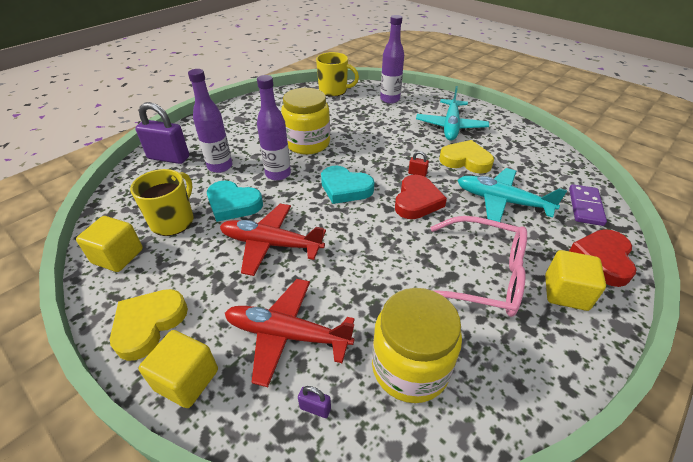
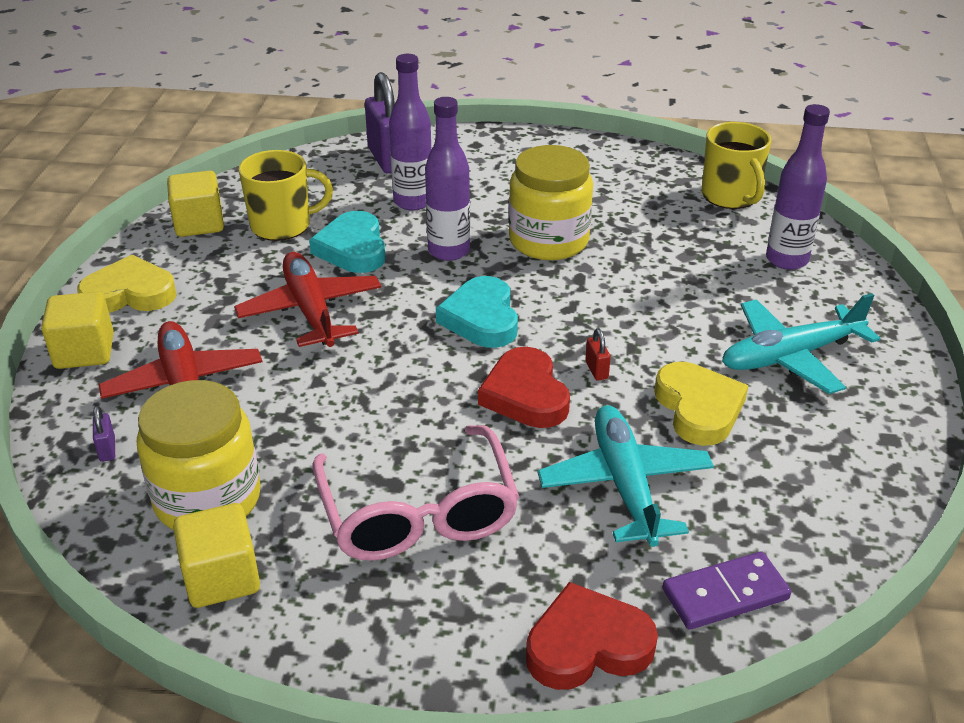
camera: 55 degrees right, 5 degrees down
(417, 201) = (525, 395): red heart -> red heart turned 90 degrees clockwise
(565, 292) = (461, 614): yellow cube -> yellow cube (221, 578)

